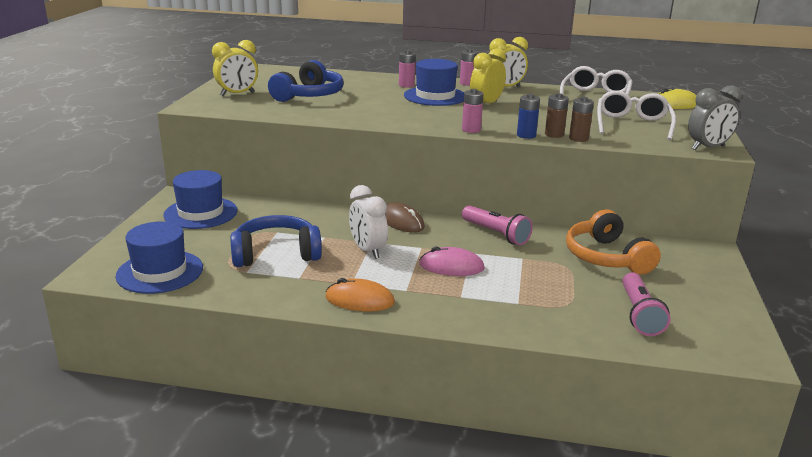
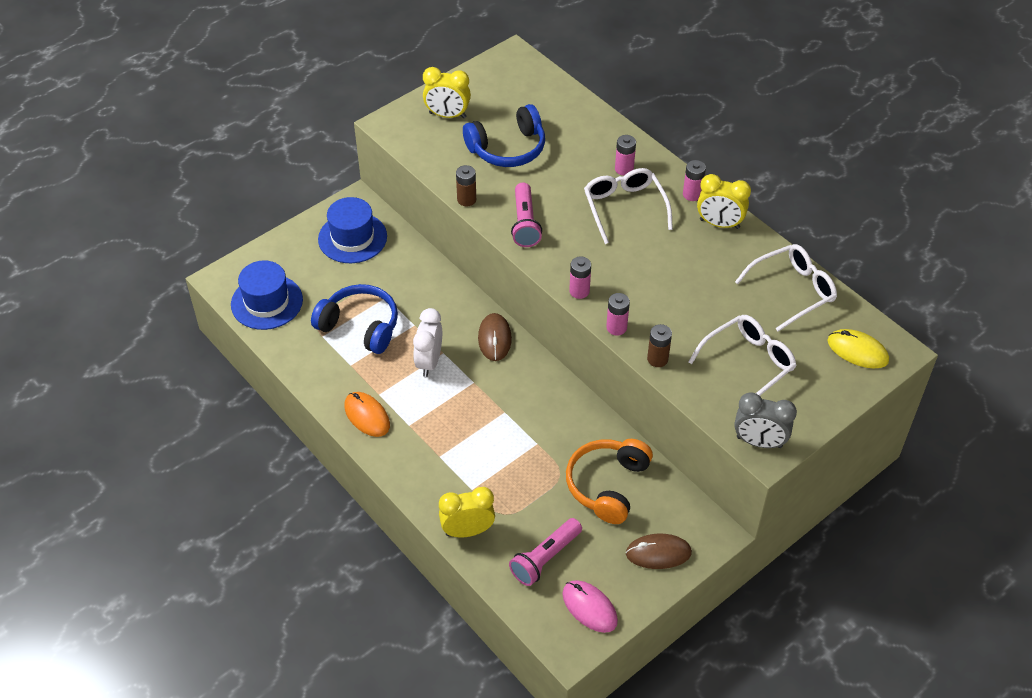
camera: 40 degrees right, 25 degrees up
(435, 96) = (624, 208): blue hat -> white glasses
(451, 266) = (470, 419): pink mouse -> pink mouse (589, 607)
(486, 104) = (654, 249): yellow clock -> yellow clock (467, 531)
(496, 234) = (553, 401): pink flashlight -> pink flashlight (525, 223)
(526, 135) = (616, 327): blue battery -> pink battery
(554, 134) = (644, 340): brown battery -> brown battery (466, 199)
(701, 274) = (658, 553): none -> brown mouse

